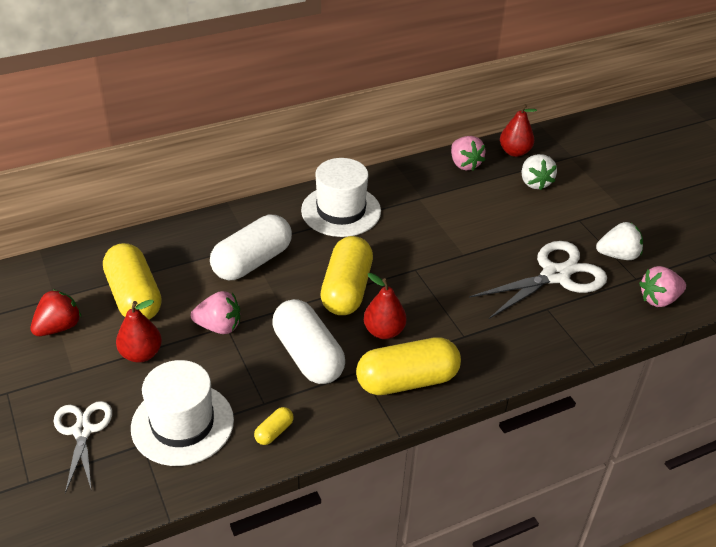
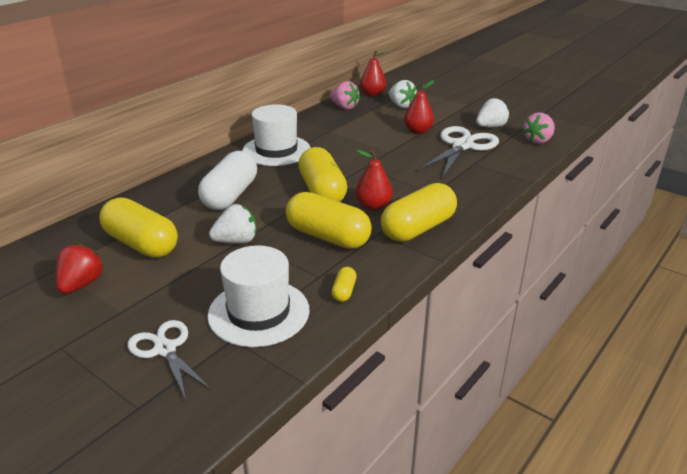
camera: 25 degrees left, 10 degrees down
(141, 354) = (179, 279): red pear -> red pear (418, 131)
(219, 326) = (236, 241): pink strawberry -> white strawberry
(308, 355) = (328, 237): white capsule -> yellow capsule

